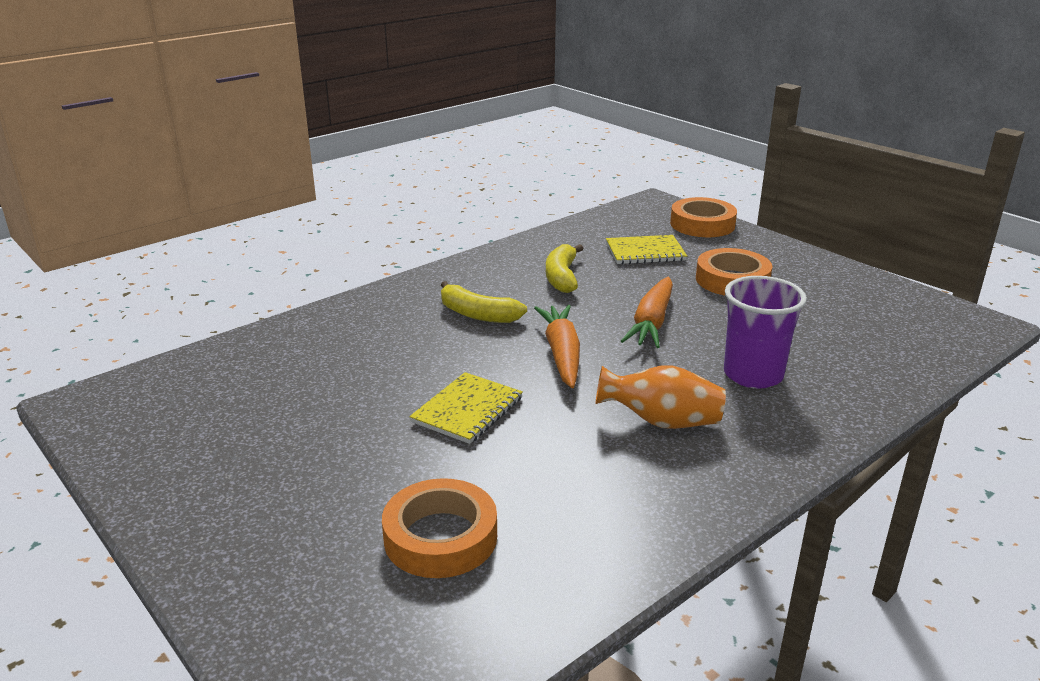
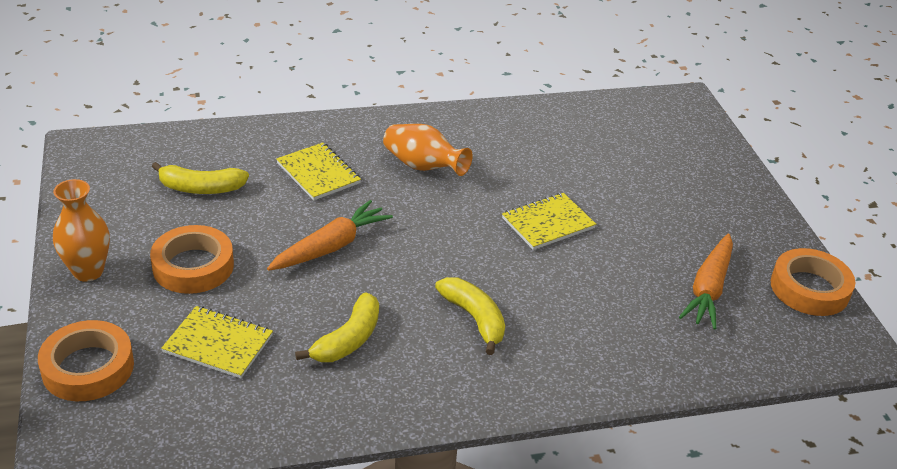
camera: 155 degrees left, 10 degrees up
(440, 537) = (611, 153): orange tape -> orange tape (809, 288)
(562, 354) = (437, 245): orange carrot -> orange carrot (708, 289)
(753, 375) = (318, 173): purple cup -> yellow notebook
(793, 257) = (88, 271): none -> orange vase
(825, 327) = (201, 188): none -> yellow banana

